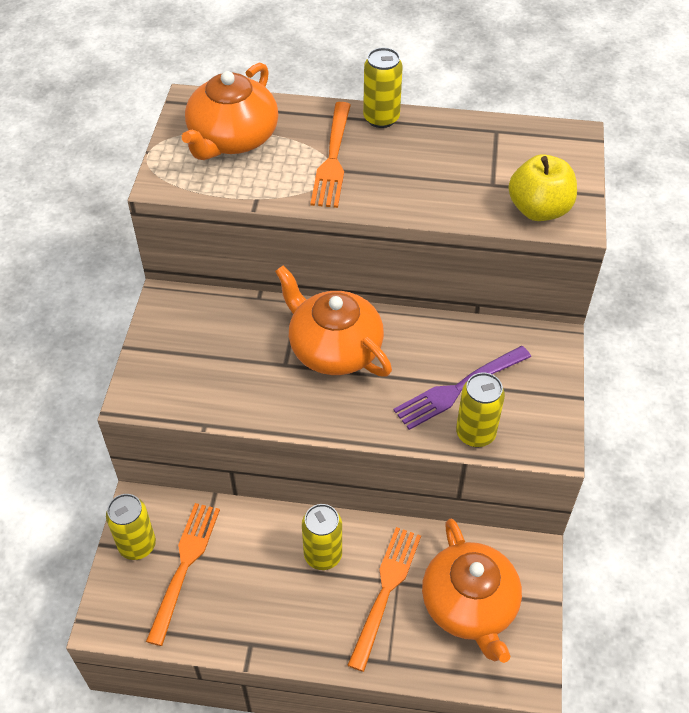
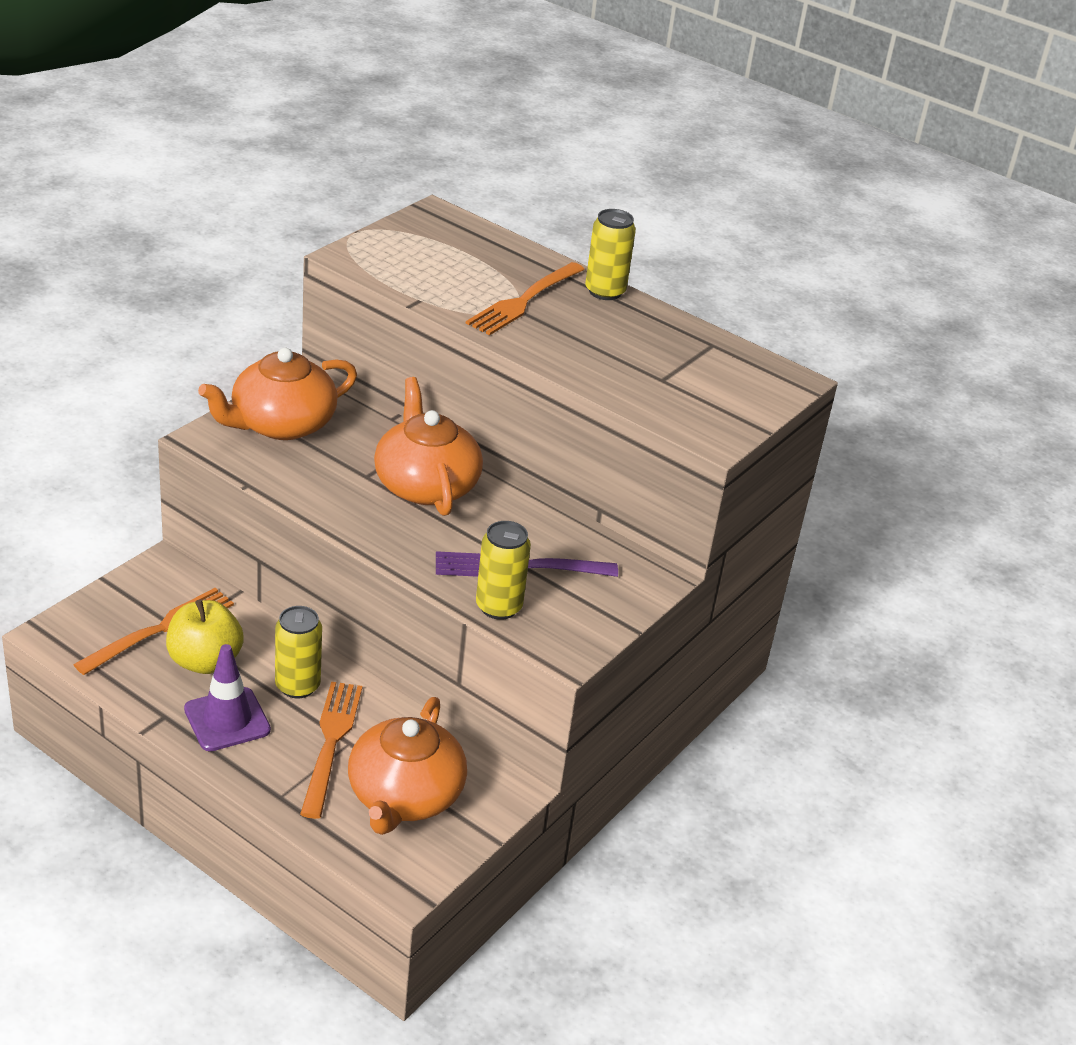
camera: 25 degrees right, 15 degrees down
(137, 545) = (133, 594): yellow can -> none
(232, 138) = (444, 251): orange teapot -> orange teapot (281, 424)
(297, 618) = (227, 720): none -> purple traffic cone
(385, 591) = (331, 743): orange fork -> orange fork turned 45 degrees counterclockwise
(539, 209) = (688, 415): yellow apple -> yellow apple (205, 661)

